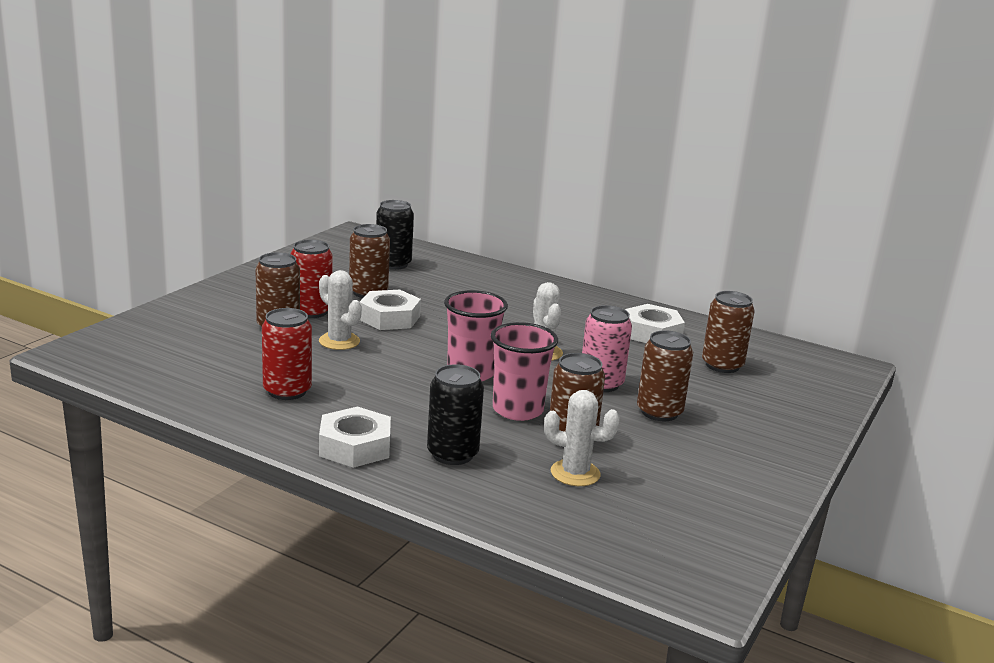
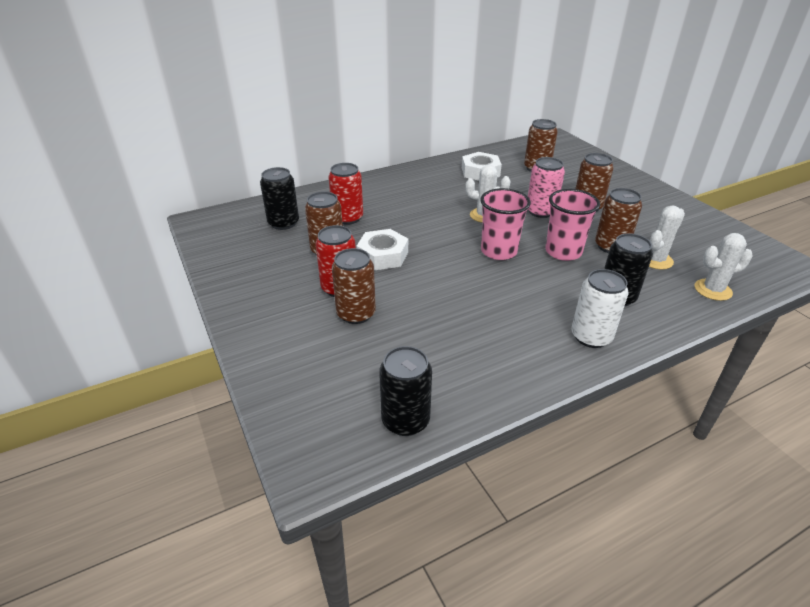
camera: 55 degrees left, 15 degrees up
(149, 376) = (405, 420): none -> black can
(287, 391) = (482, 343): red can -> red can (348, 218)
(339, 341) = (408, 291): white cactus -> white cactus (713, 290)
(355, 446) = (591, 336): white nut -> white can

